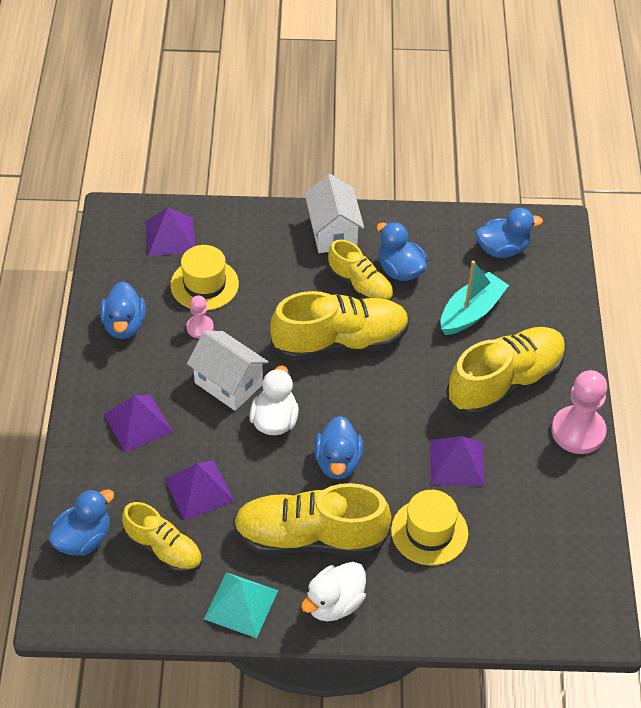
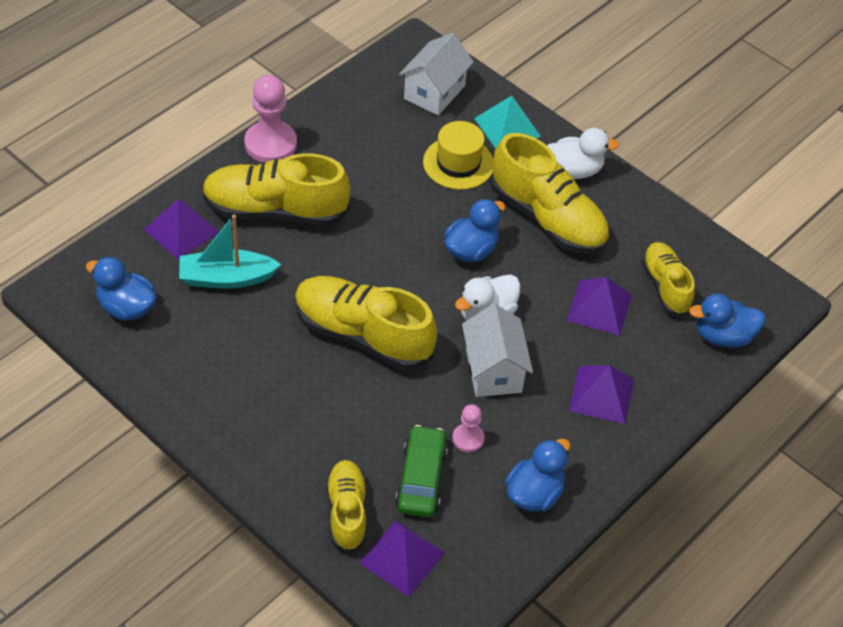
camera: 140 degrees left, 0 degrees up
(204, 284) = (421, 478): yellow hat -> green car
(241, 604) = (640, 214): turquoise pyramid -> turquoise pyramid (507, 127)
(333, 232) = (247, 438): white house -> white house (434, 92)
(360, 285) = (286, 370): yellow shoe -> yellow shoe (347, 512)
(400, 270) = (235, 357): blue duck -> none
(457, 463) = (384, 187): purple pyramid -> purple pyramid (181, 230)

